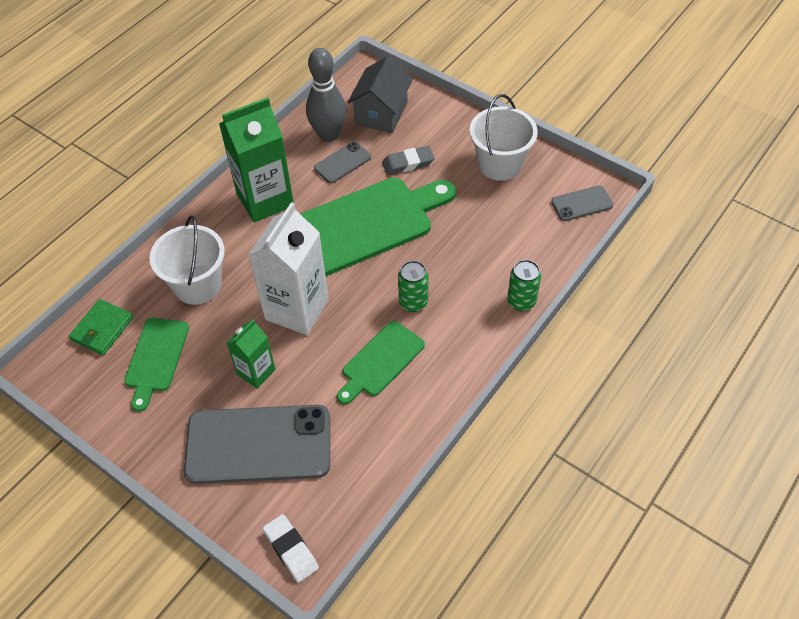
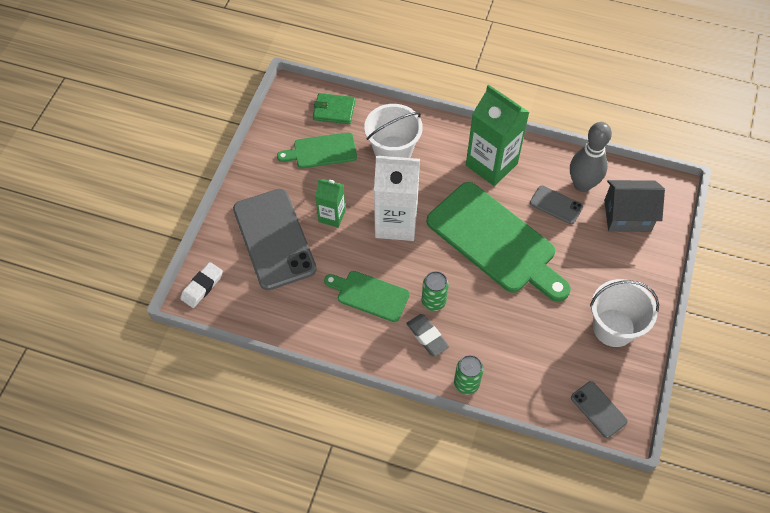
camera: 70 degrees right, 5 degrees up
(408, 163) = (579, 254): grey eraser -> grey eraser (427, 336)

